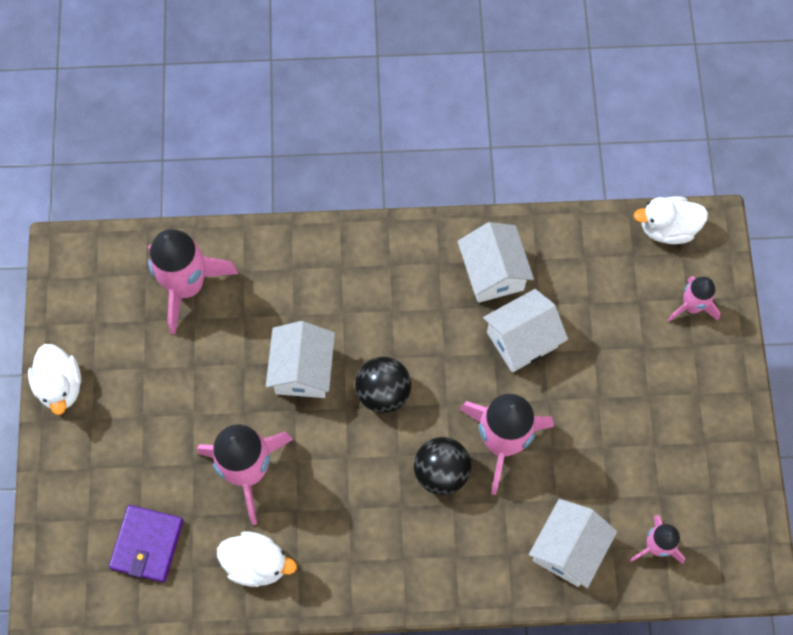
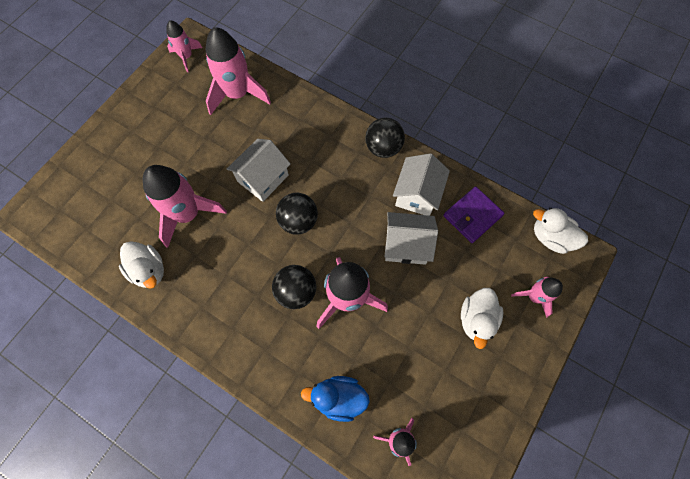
camera: 35 degrees right, 0 degrees up
(60, 386) = (131, 104): white duck -> white duck (476, 319)
(79, 278) = (186, 57): none -> pink rocket
(147, 544) = (101, 217): purple wallet -> purple wallet (472, 216)
(414, 241) = (383, 148): none -> black ball
(568, 549) = (338, 398): white house -> blue duck

